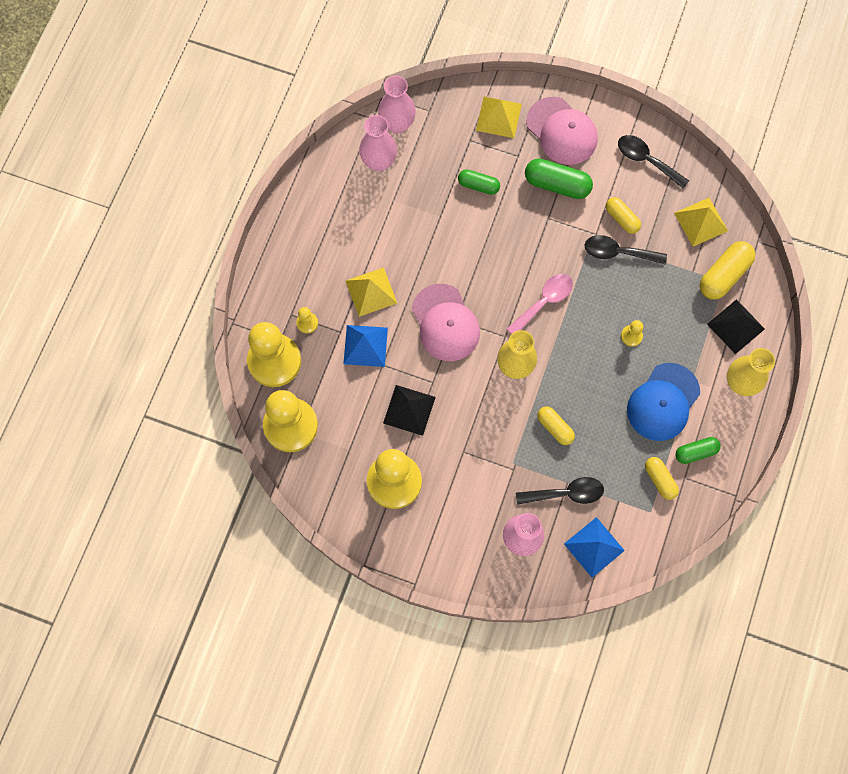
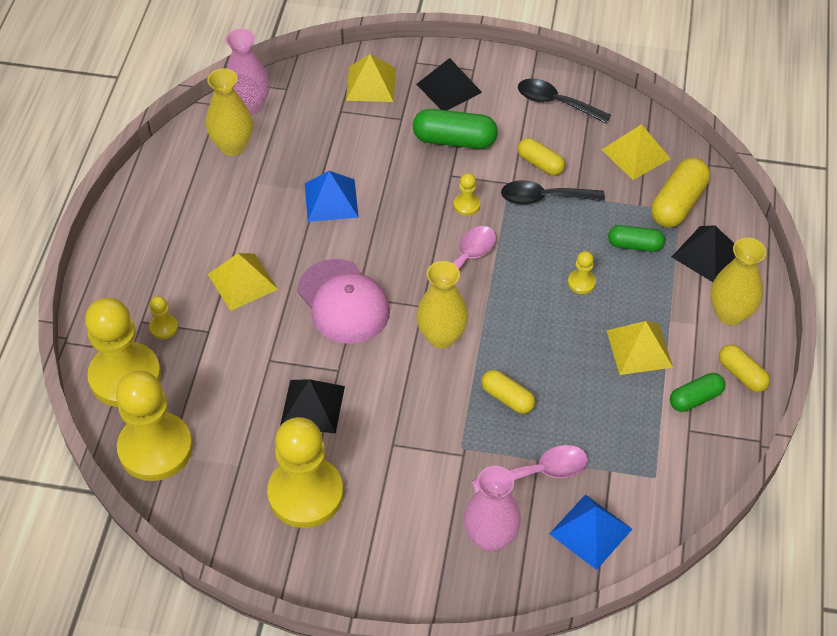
camera: 10 degrees left, 20 degrees down
(365, 345) = (244, 341): blue pyramid -> blue pyramid (331, 200)
(379, 162) = (232, 146): pink vase -> yellow vase
(478, 185) = (359, 154): green capsule -> green capsule (635, 245)
(555, 249) = (466, 205): none -> yellow pawn
(561, 131) = (449, 88): pink cap -> black pyramid
(565, 493) = (538, 472): black spoon -> pink spoon
(659, 480) = (657, 437): yellow capsule -> yellow capsule (741, 374)
(663, 402) = (639, 348): blue cap -> yellow pyramid

